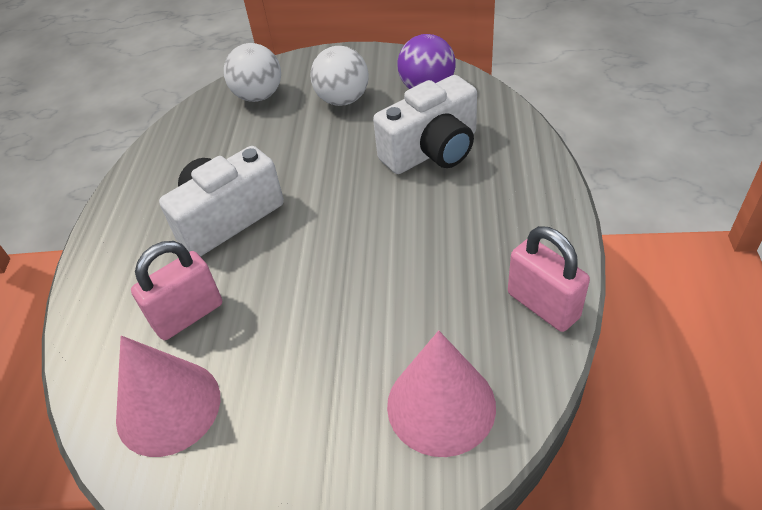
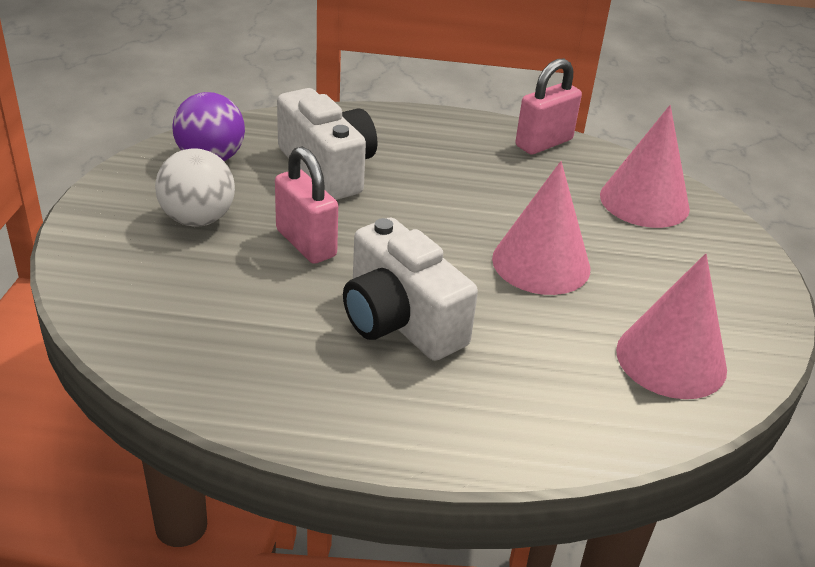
camera: 95 degrees left, 10 degrees down
(188, 315) = (553, 349): pink padlock -> pink padlock (306, 243)
(258, 96) = (143, 292): white ball -> none
(309, 305) = (541, 263): none -> pink cone

